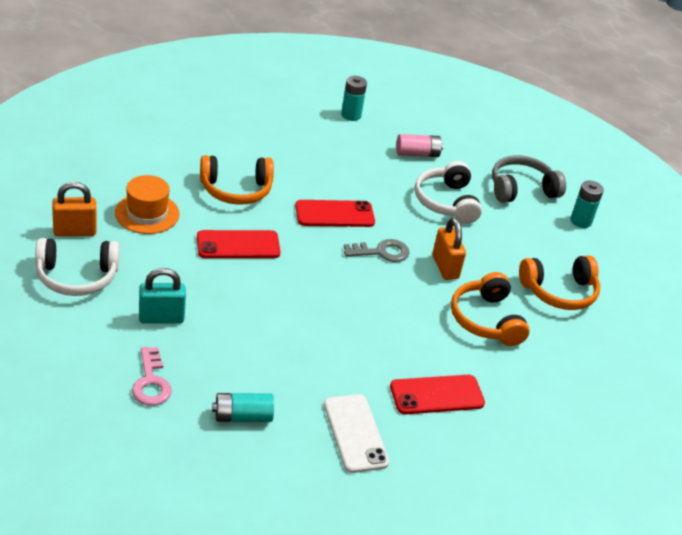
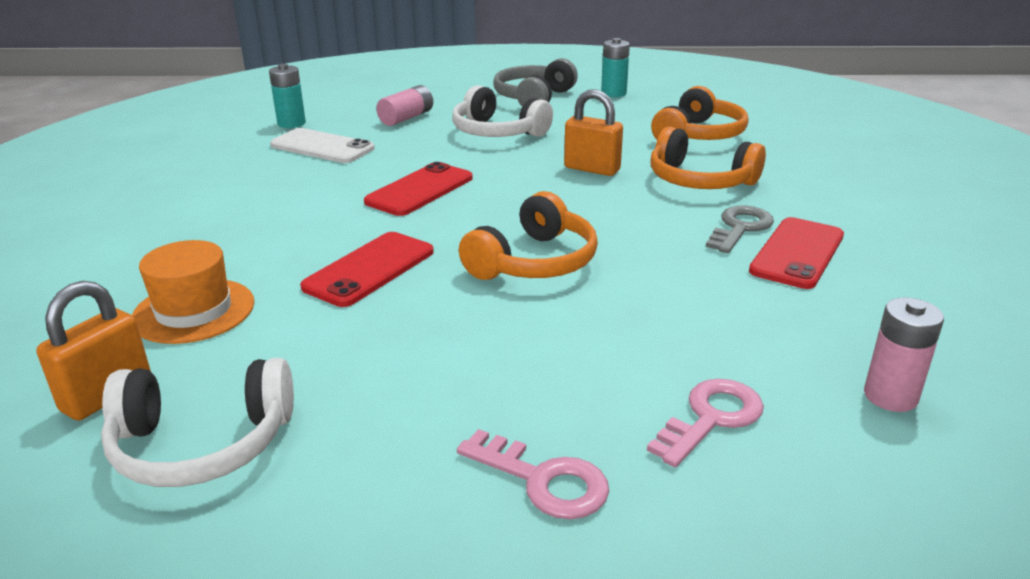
camera: 40 degrees left, 10 degrees down
(77, 277) = (202, 444): white headphones -> white headphones turned 45 degrees clockwise
(161, 318) = (414, 398): turquoise padlock -> none
(236, 190) = (275, 229): orange headphones -> orange headphones (534, 262)
(242, 416) = (711, 418): turquoise battery -> pink key
(324, 472) = (890, 396): none -> pink battery
(355, 433) = (824, 336): white phone -> white phone (322, 147)
(381, 252) = (520, 190): grey key -> grey key (740, 228)

